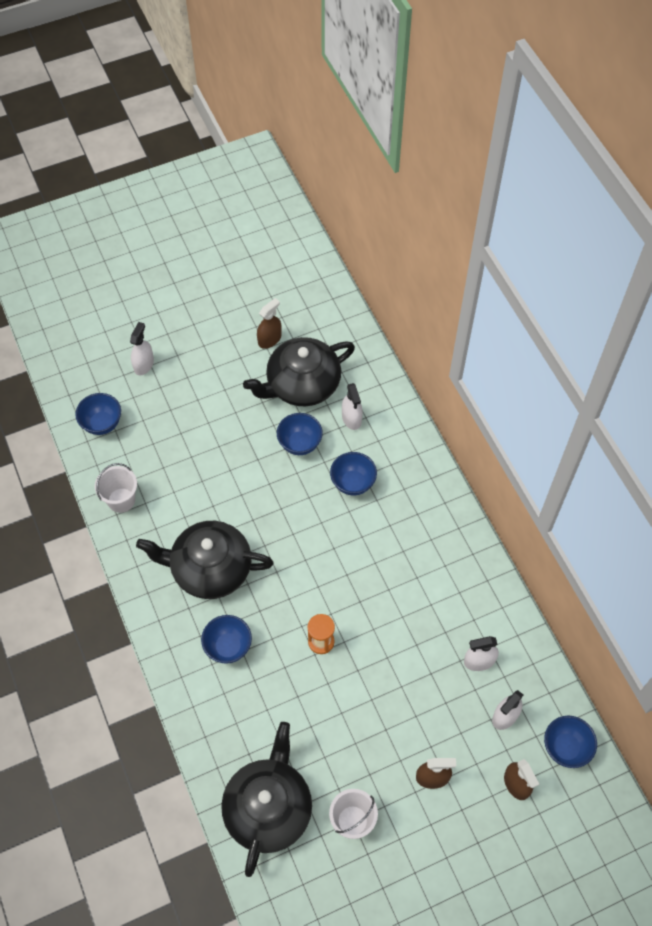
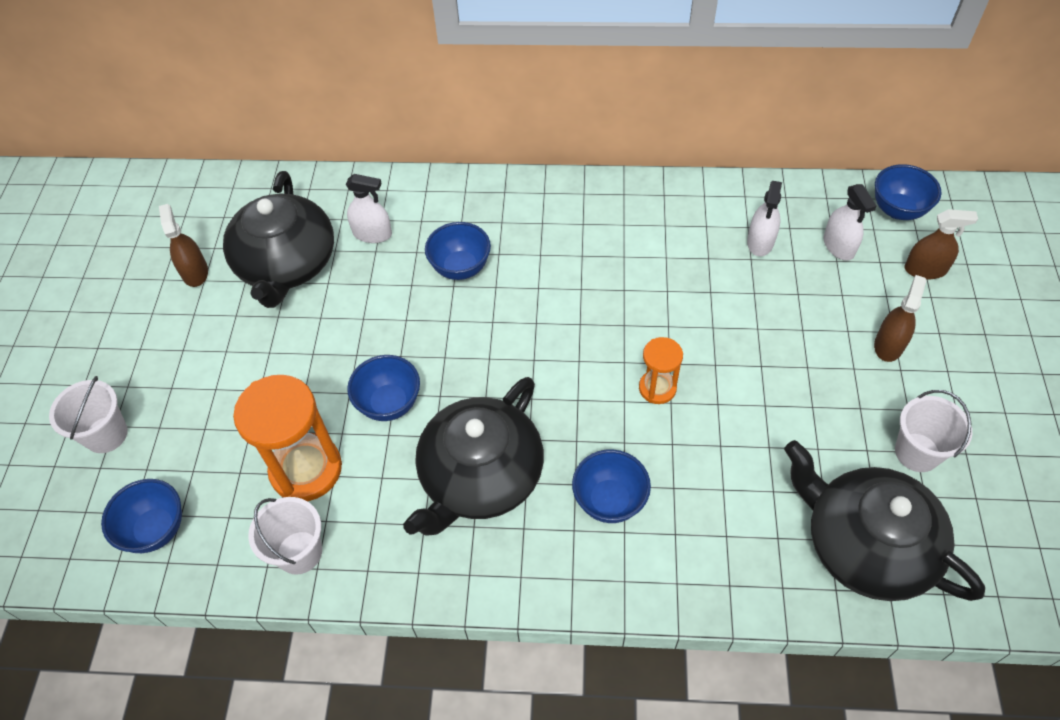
camera: 60 degrees left, 5 degrees down
(143, 364) = (106, 434): white spray bottle -> white bucket
(170, 475) = (306, 469): none -> orange hourglass
(300, 444) = (368, 300): blue bowl -> blue bowl (389, 403)

